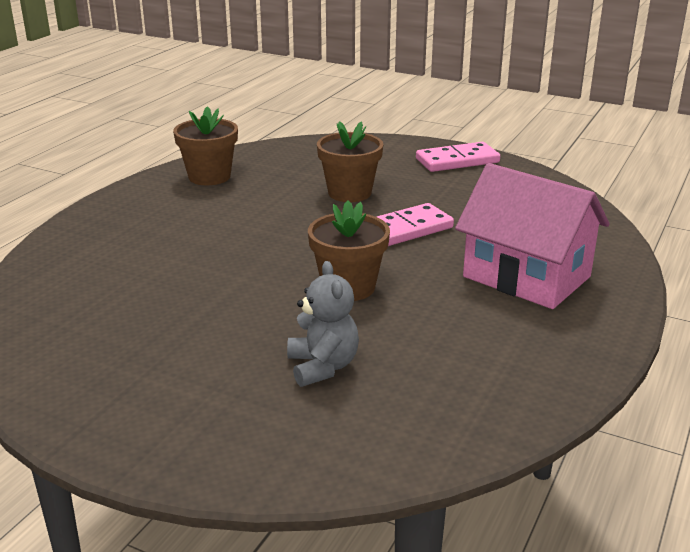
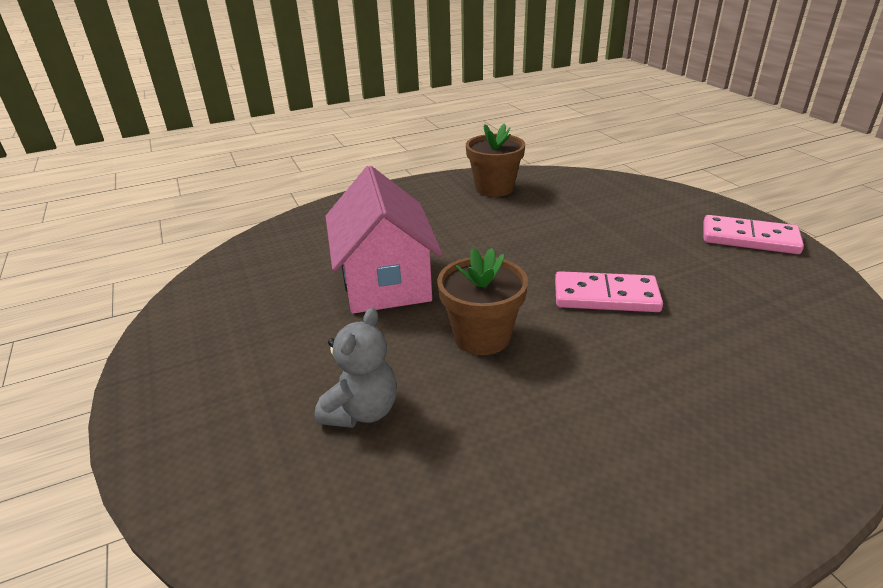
camera: 40 degrees right, 5 degrees up
(349, 193) = (595, 239): brown flower pot -> none
(526, 277) = (683, 408): pink house -> pink house (385, 281)

